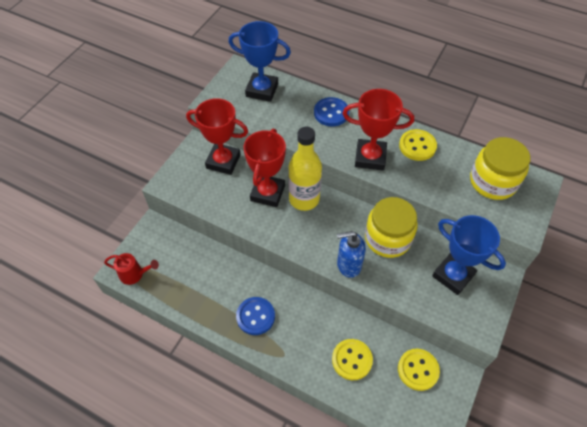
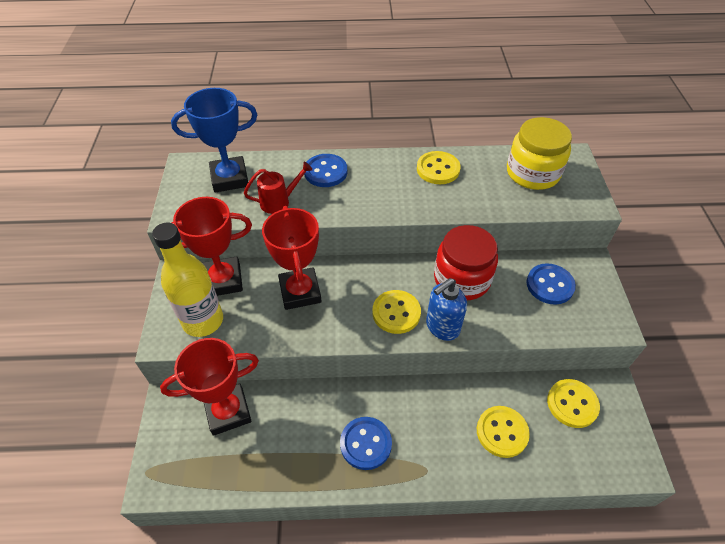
camera: 30 degrees left, 5 degrees down
(135, 274) = (179, 476): red watering can -> red watering can (279, 201)
(304, 199) = (346, 279): yellow bottle -> yellow bottle (203, 321)
(323, 239) = (396, 313): none -> yellow button
(370, 157) = (399, 200): red trophy -> red trophy (228, 411)
(387, 238) = (462, 279): yellow jar -> red jar
(453, 275) = (550, 285): blue trophy -> blue button

